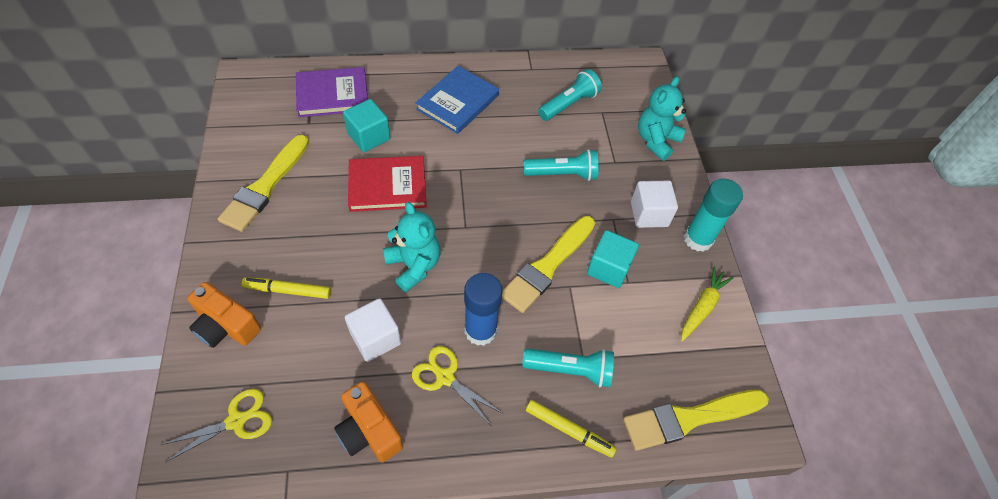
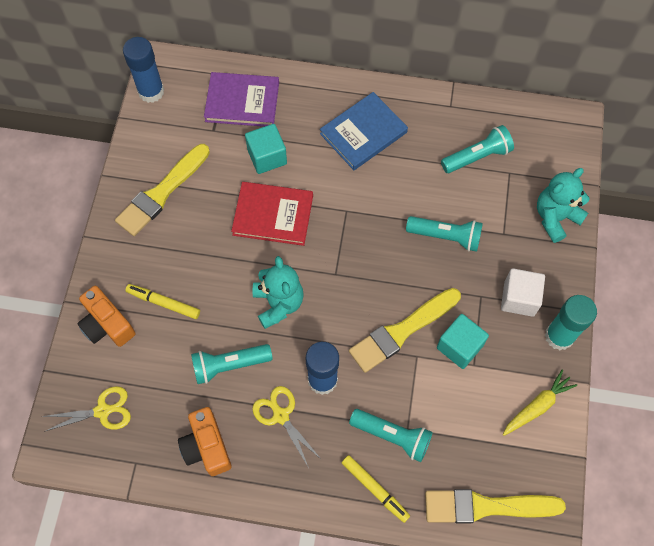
camera: 20 degrees right, 10 degrees up
(237, 100) = (151, 91): none -> blue glue stick
(375, 338) = (229, 365): white cube -> turquoise flashlight

